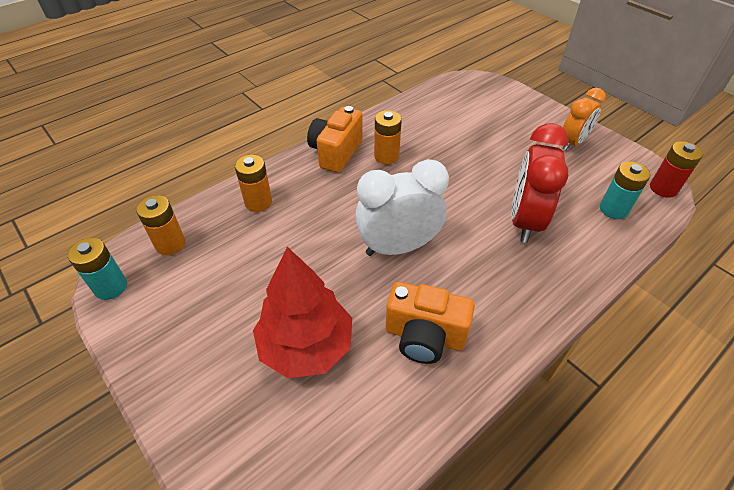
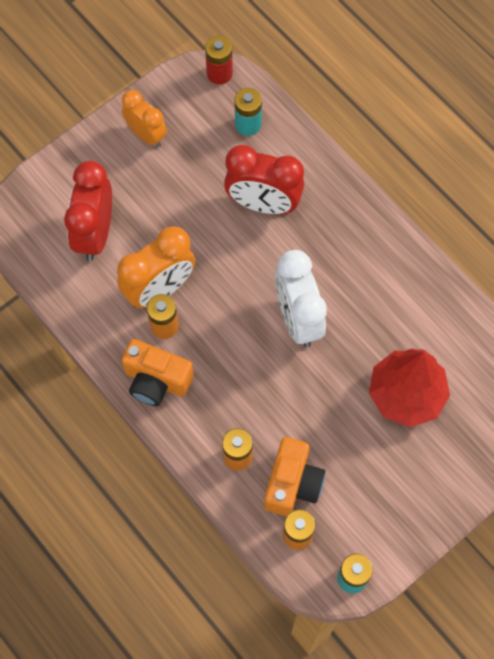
camera: 90 degrees left, 20 degrees up
(421, 153) = (159, 289): none -> orange clock
(424, 336) = (393, 302): orange camera -> orange camera (292, 483)
(468, 117) = (95, 233): none -> red clock

